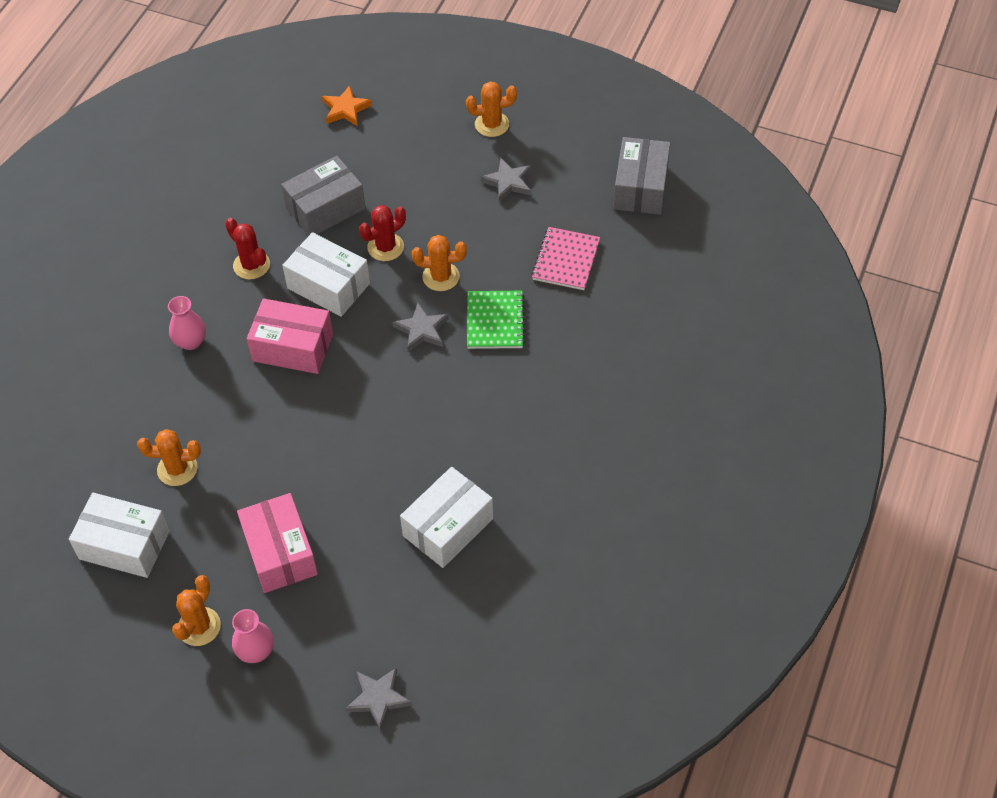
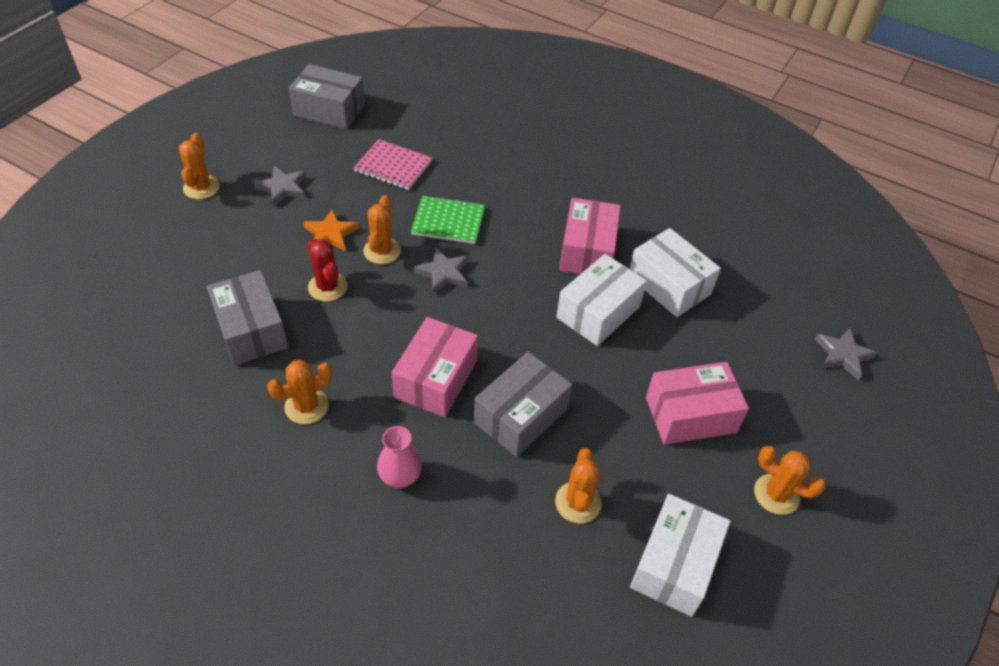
camera: 85 degrees left, 5 degrees down
(251, 265) = (306, 406): red cactus -> orange cactus
(256, 651) = (801, 446): pink vase -> none
(261, 416) = (521, 416): none -> grey box
(328, 286) = (362, 339): white box -> white box (598, 312)
(345, 109) = (110, 296): orange star -> orange star (330, 234)
(481, 448) = (587, 251): none -> pink box

